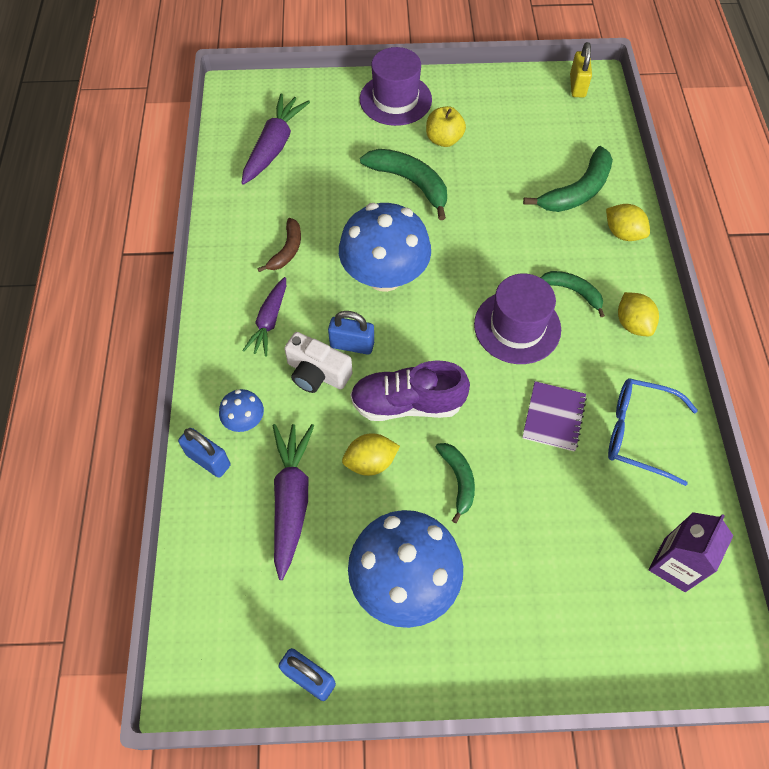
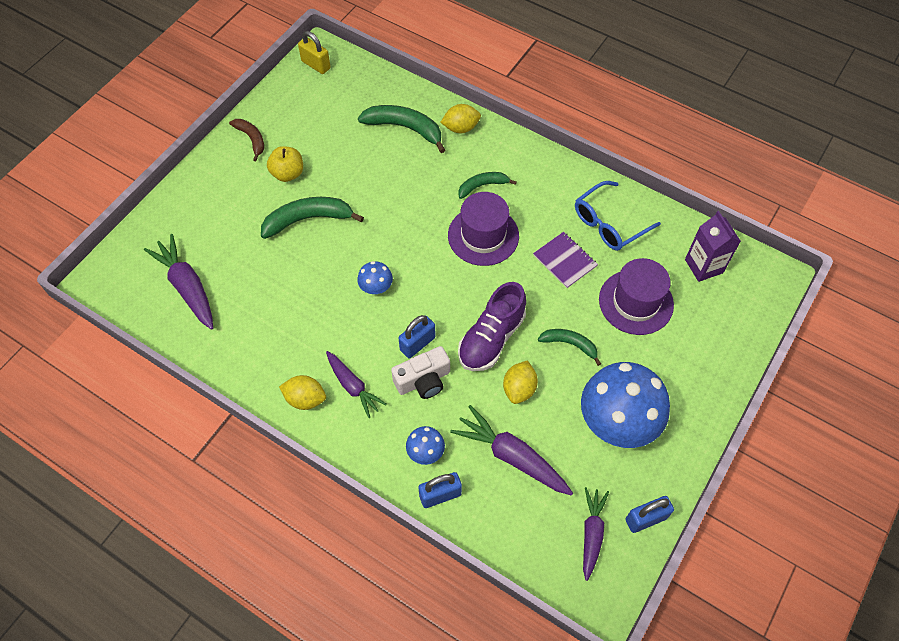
camera: 55 degrees left, 0 degrees up
(256, 629) = (591, 534): none -> purple carrot
(287, 250) = (298, 337): brown banana -> brown banana (251, 139)
(384, 275) = (376, 287): blue mushroom -> blue mushroom, size x0.45
(395, 99) = (219, 178): purple hat -> purple hat (636, 302)
(577, 191) = (405, 128): green banana -> green banana turned 60 degrees counterclockwise
(632, 324) = (532, 172): yellow lemon -> yellow lemon (305, 399)

